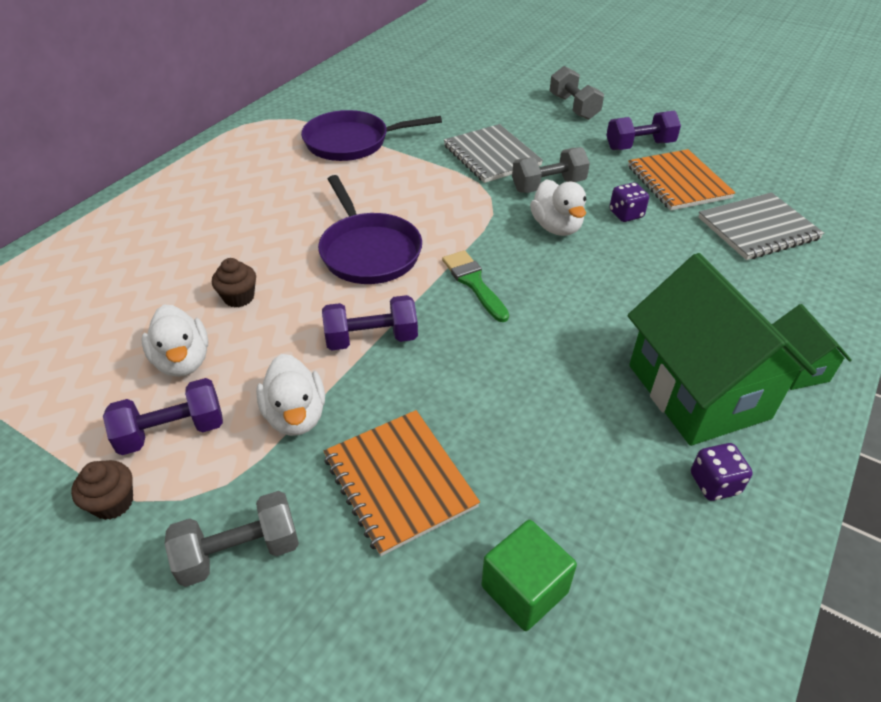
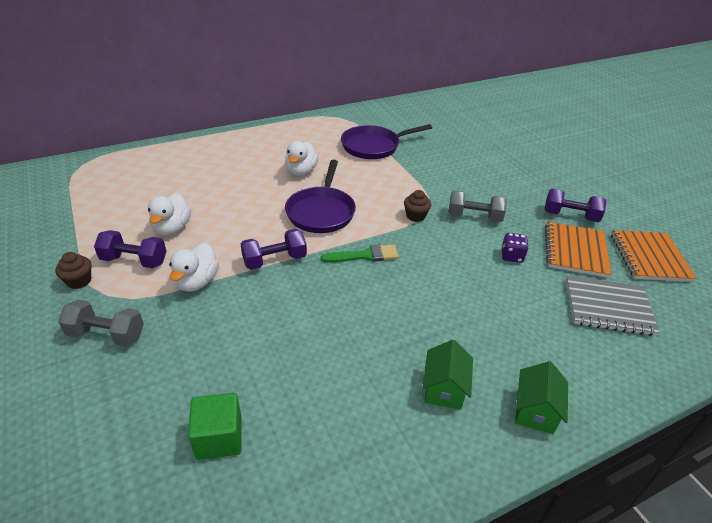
camera: 30 degrees right, 5 degrees down
(239, 297) = (229, 208): brown cupcake -> brown cupcake (415, 216)
(352, 142) = (373, 146): purple pan -> purple pan turned 45 degrees counterclockwise
(371, 339) = (275, 260): purple dumbbell -> purple dumbbell turned 45 degrees counterclockwise
(399, 481) = (213, 343): orange notebook -> orange notebook (649, 257)
(474, 283) = (364, 255): green brush -> green brush turned 75 degrees clockwise
(491, 156) = (454, 185): grey notebook -> none
(556, 227) = (453, 245): white duck -> white duck (301, 171)
(573, 107) = (546, 174): grey dumbbell -> none
(697, 391) = (444, 389): green house -> green house, size x0.48
(714, 483) = (394, 449): purple dice -> none

